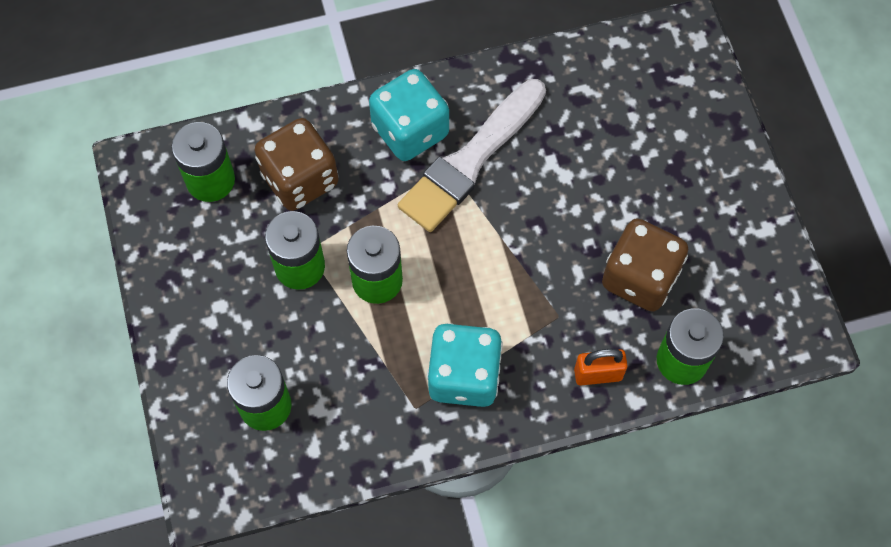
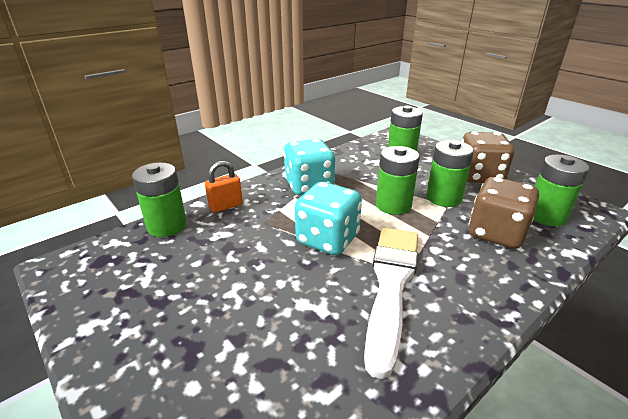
camera: 155 degrees right, 35 degrees down
(410, 130) = (458, 288): turquoise dice -> turquoise dice (327, 239)
(640, 278) = (209, 257): brown dice -> brown dice (479, 176)

